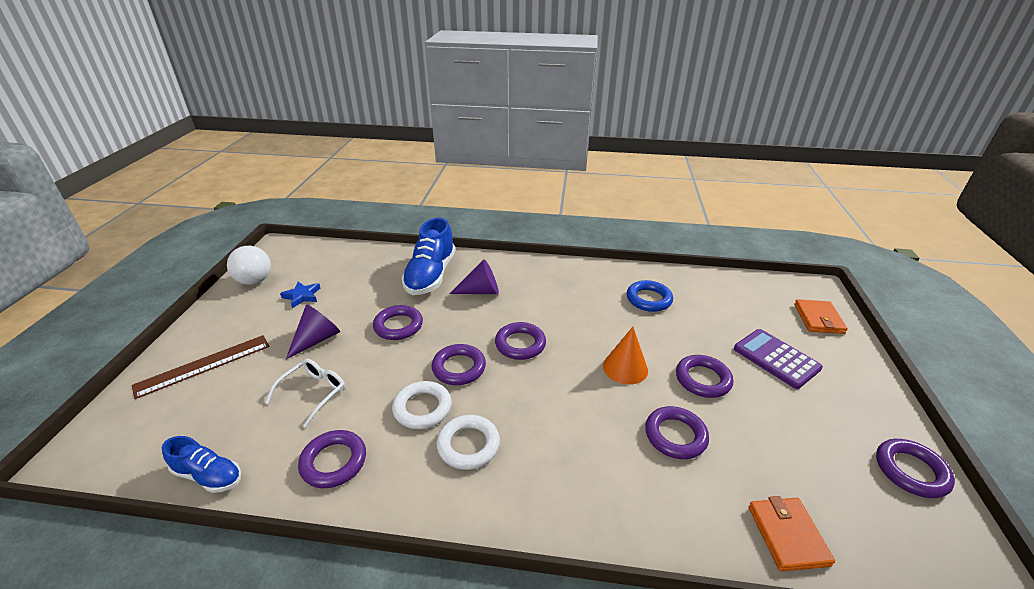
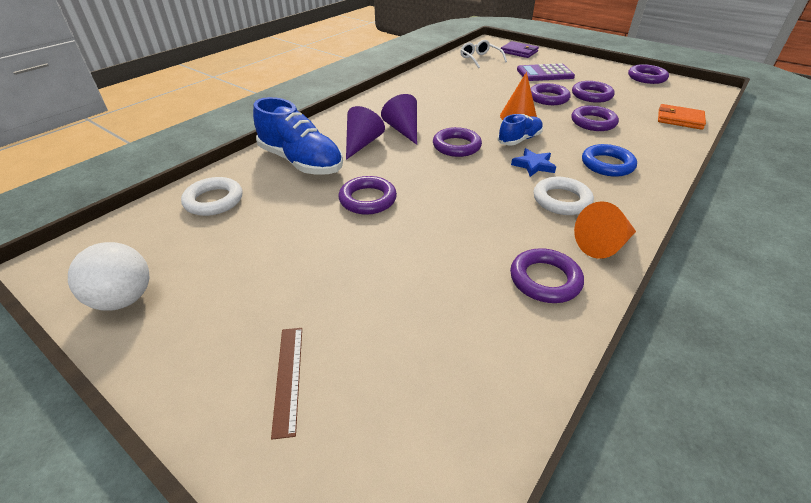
camera: 60 degrees left, 5 degrees up
(204, 365) = (288, 378): brown ruler -> brown ruler, size x0.63
(208, 475) = (519, 386): blue shoe -> blue shoe (519, 140)
(302, 296) = (226, 258): blue star -> blue star (533, 165)
(313, 393) = (431, 278): white glasses -> white glasses (480, 59)
(317, 339) = (335, 260): purple cone -> purple cone (403, 130)
(405, 495) = (603, 244): none -> orange cone
(422, 408) = (503, 212): white ring -> white ring (214, 200)
(459, 368) = (463, 181): purple ring -> purple ring (591, 95)
(648, 299) = (450, 86): blue ring -> blue ring (607, 164)
(818, 319) = (519, 52): orange wallet -> purple wallet

